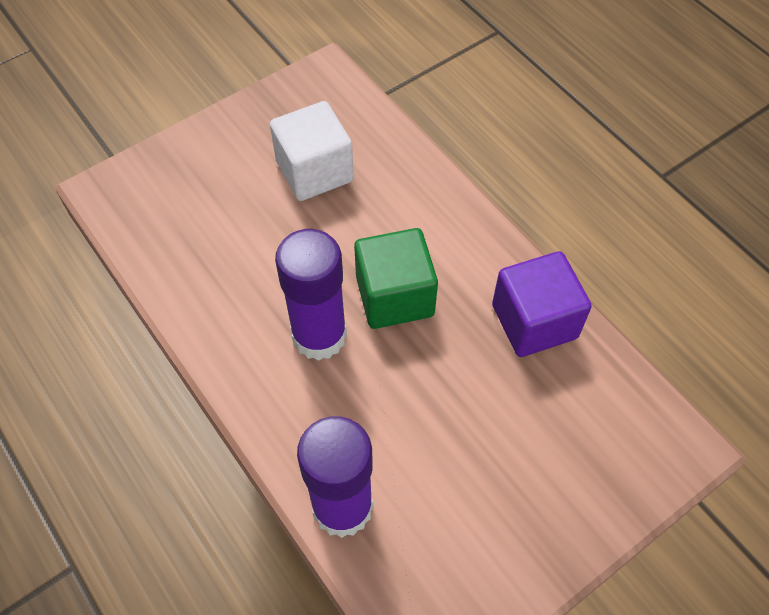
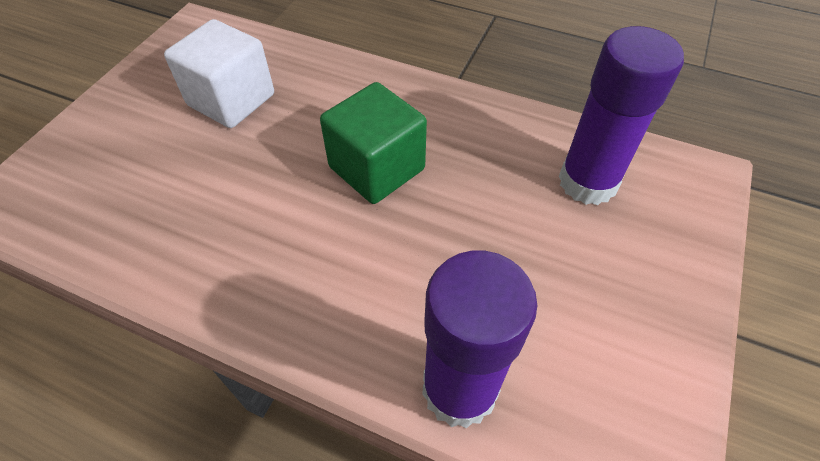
camera: 30 degrees left, 5 degrees down
(319, 335) = (325, 235): purple glue stick -> purple glue stick (587, 182)
(534, 321) = (513, 135): purple cube -> none

